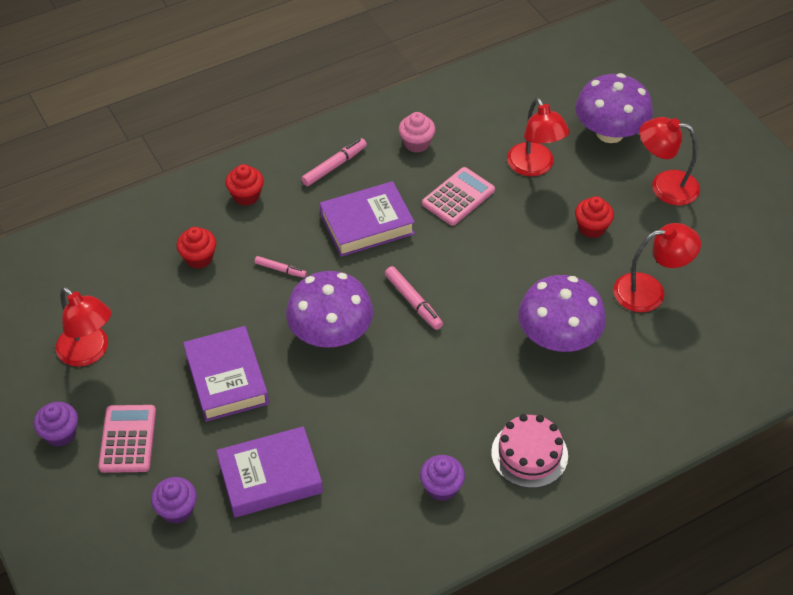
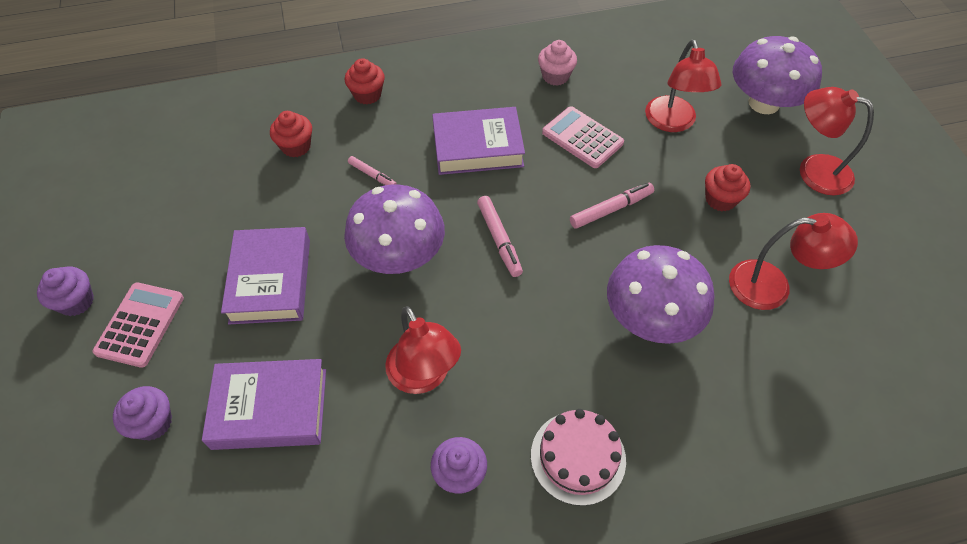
camera: 15 degrees right, 5 degrees up
(89, 352) = (146, 220): red lamp -> red lamp (424, 377)
(334, 166) = (465, 83): pink marker -> pink marker (611, 209)
(458, 197) = (582, 138): pink calculator -> pink calculator turned 105 degrees counterclockwise

